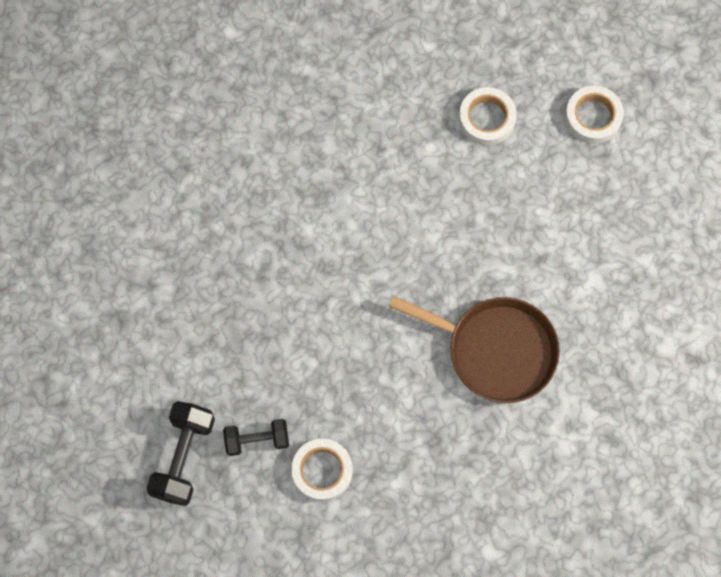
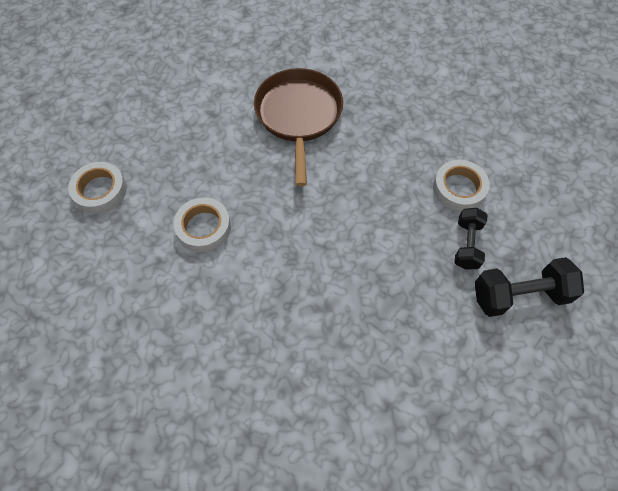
camera: 115 degrees left, 10 degrees down
(257, 440) = (467, 244): black dumbbell -> black dumbbell turned 45 degrees clockwise
(593, 117) = (75, 121): white tape -> white tape (203, 227)

